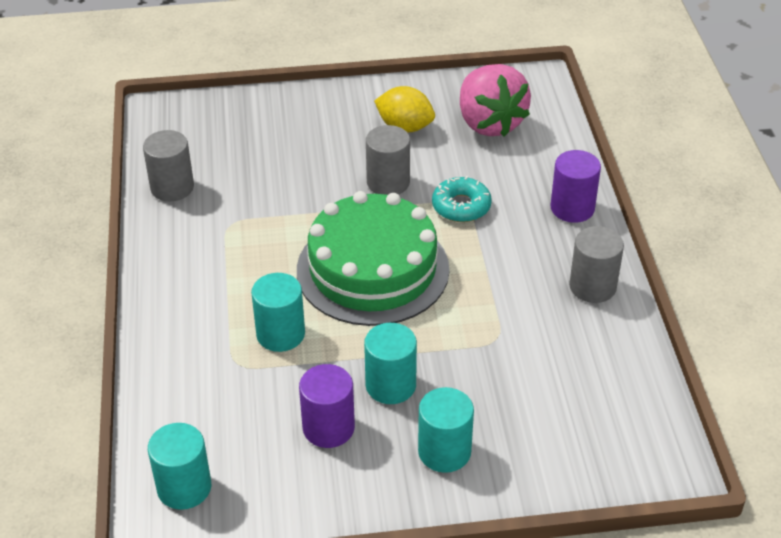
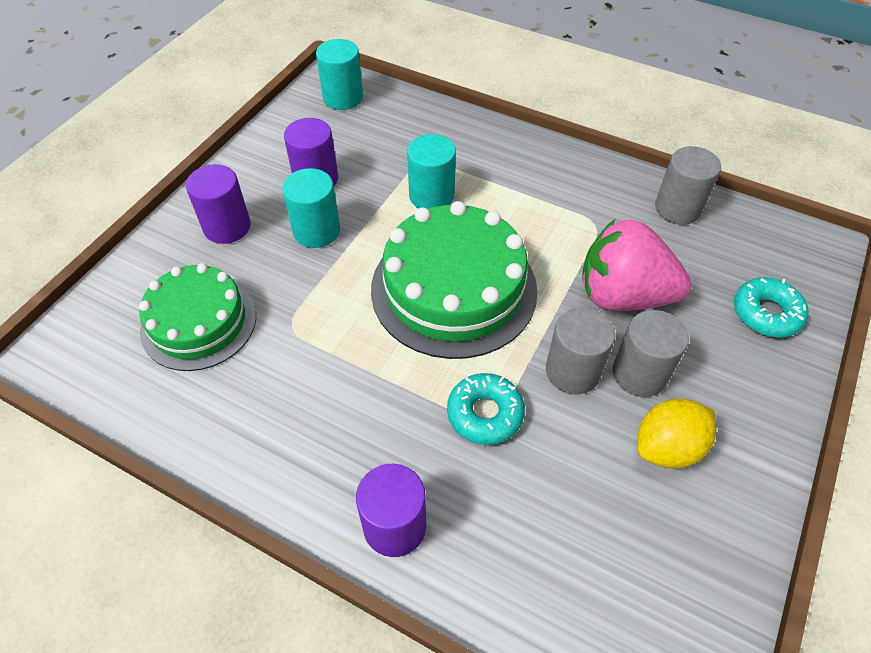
camera: 125 degrees right, 10 degrees up
(252, 118) = (766, 313): none -> turquoise donut
(444, 452) = (227, 227): turquoise cylinder -> purple cylinder
(489, 123) = (620, 551): pink strawberry -> pink strawberry (623, 296)
(550, 395) = (199, 322): none -> green cake
(592, 286) = (271, 451): grey cylinder -> grey cylinder (639, 374)

